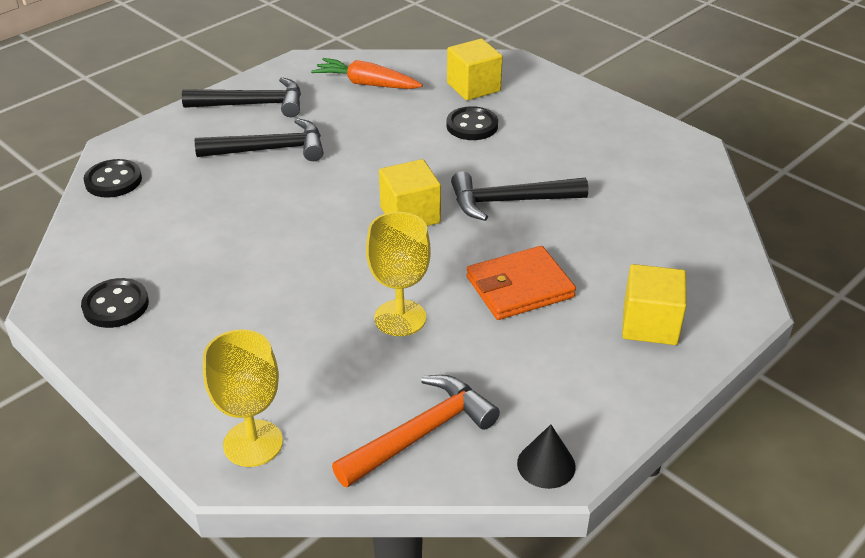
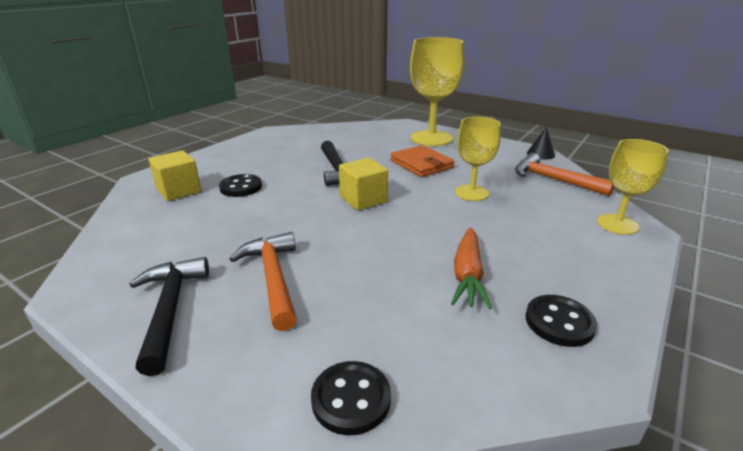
camera: 100 degrees left, 10 degrees down
(270, 149) = (273, 278): black hammer -> orange hammer
(366, 84) = (151, 239): orange carrot -> orange carrot (467, 275)
(650, 324) = (431, 138): yellow cube -> yellow goblet

